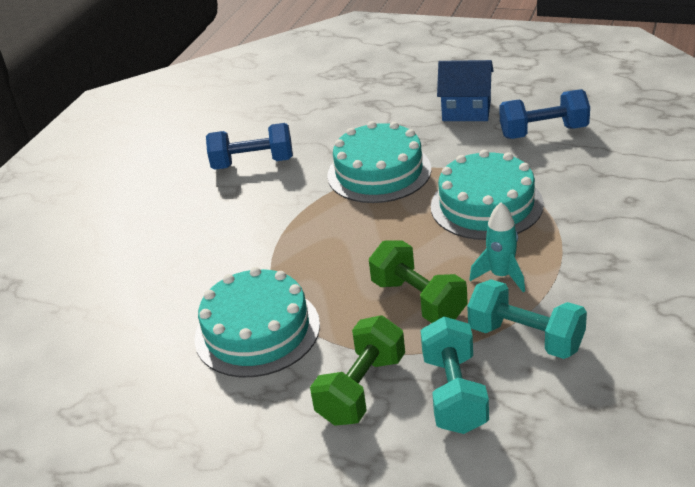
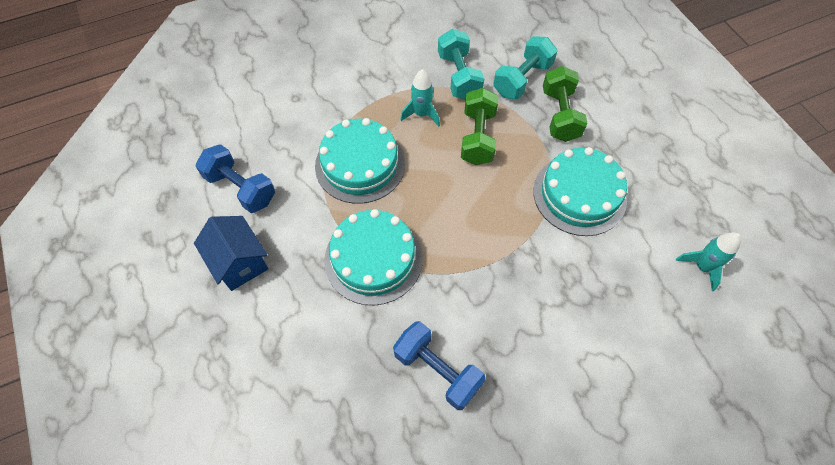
camera: 140 degrees left, 25 degrees up
(79, 361) = (702, 267): none -> turquoise rocket
(362, 389) = (560, 115): green dumbbell -> green dumbbell turned 75 degrees counterclockwise

